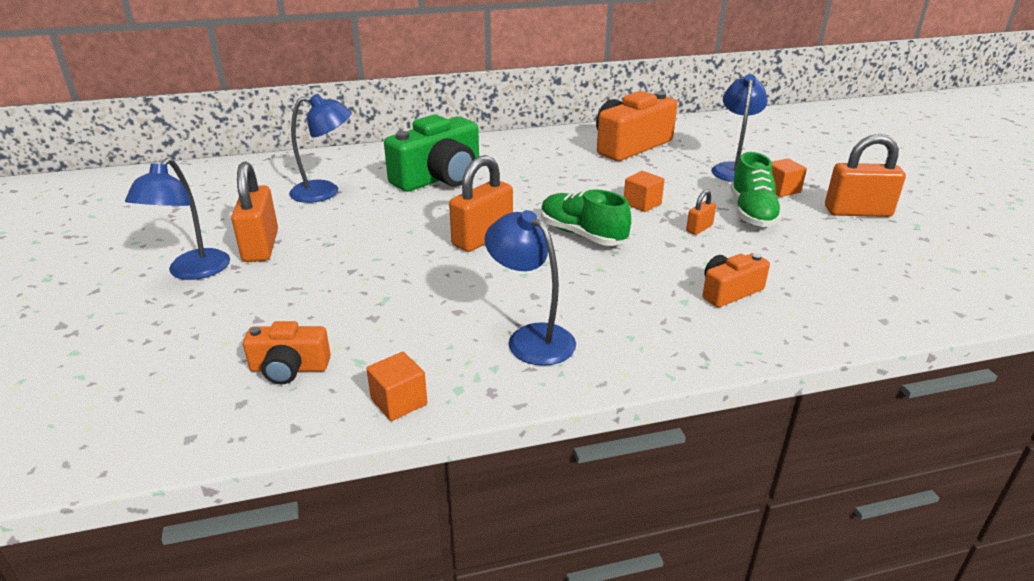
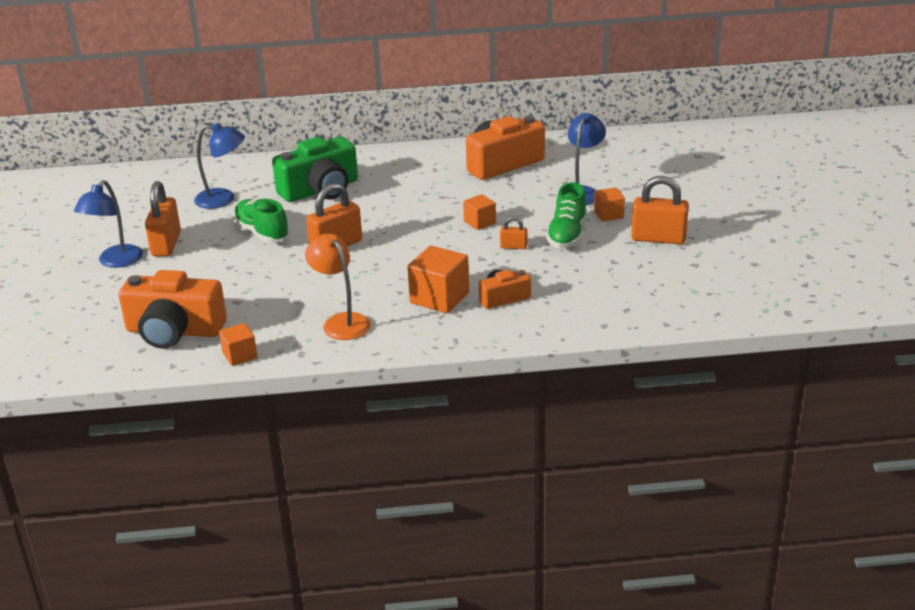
camera: 10 degrees right, 0 degrees up
(289, 368) = (174, 331): orange camera -> orange camera, size x1.88
(531, 338) = (341, 322): blue lamp -> orange lamp
(582, 235) = (416, 247): green shoe -> green shoe (262, 233)
(647, 296) = (439, 298): none -> orange cube
(699, 228) = (513, 246): orange padlock -> orange padlock turned 45 degrees clockwise

